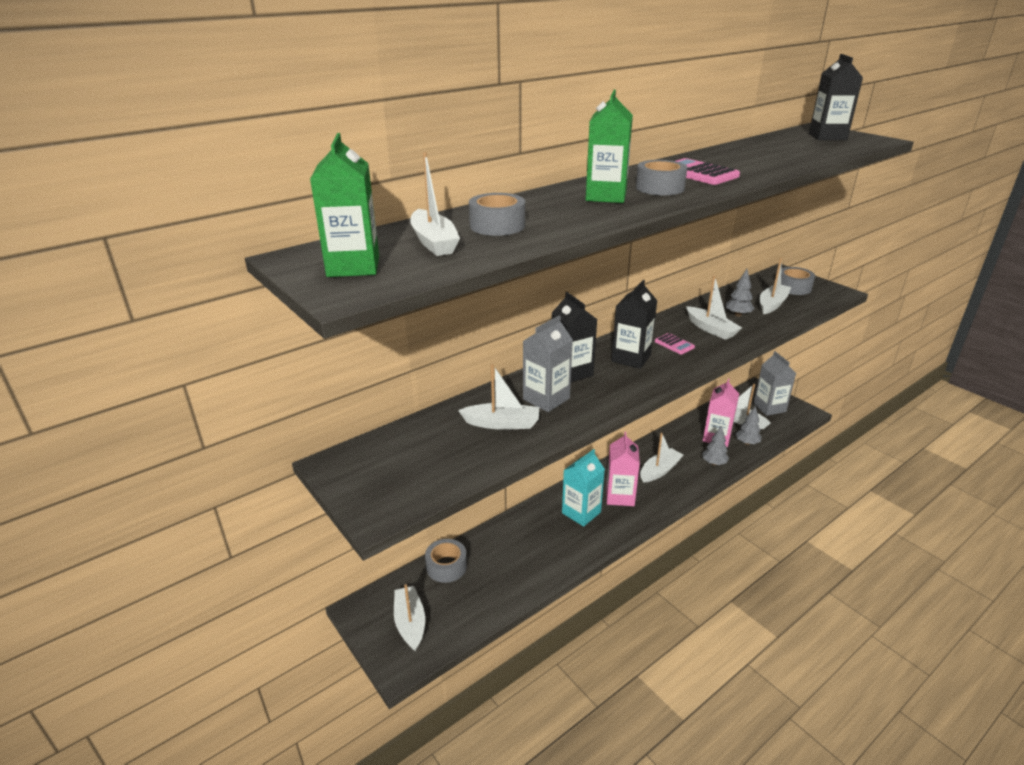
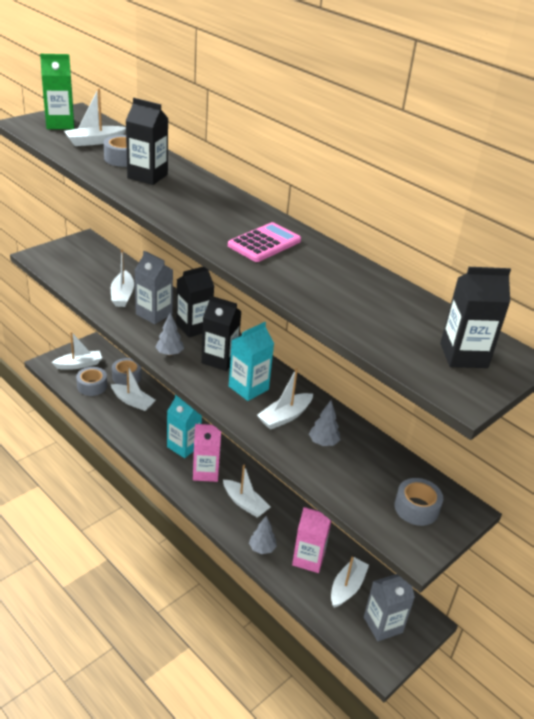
camera: 80 degrees right, 5 degrees up
(553, 213) = (147, 176): none -> black carton
(606, 196) = (190, 197): green carton -> none
(659, 188) = (215, 220): grey tape -> grey tape (92, 386)
(674, 344) = (248, 388): pink calculator -> turquoise carton
(747, 443) = (303, 585): grey tree -> grey tree (169, 353)
(772, 304) = (358, 477): white boat -> white boat (133, 401)

